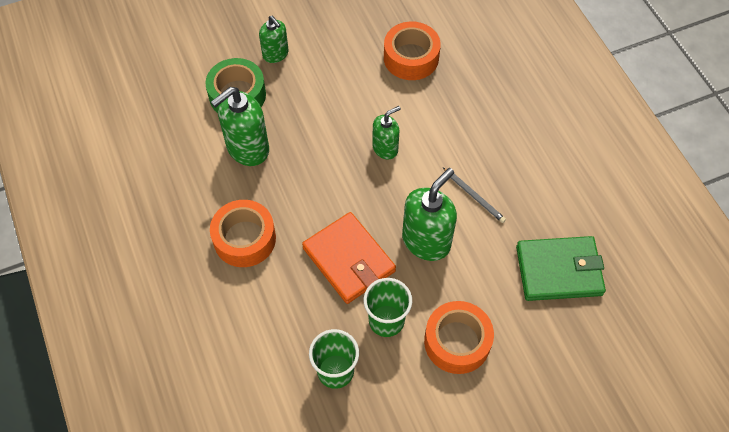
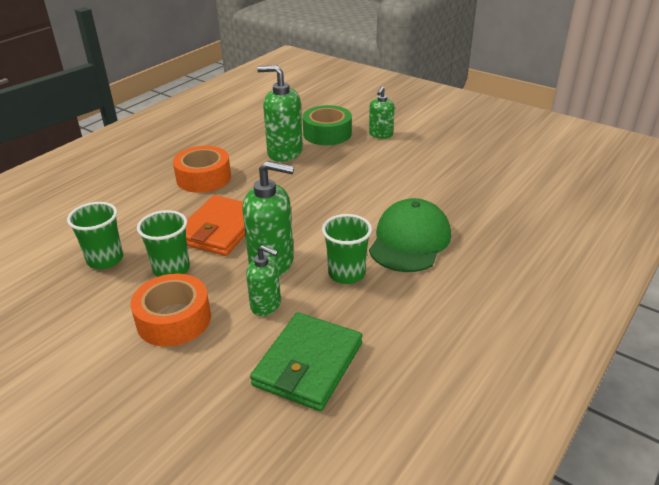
camera: 60 degrees right, 25 degrees down
(385, 148) = (348, 209): green soap dispenser -> green soap dispenser (266, 305)
(411, 58) = (455, 190): orange tape -> none
(459, 131) = (409, 240): none -> green cap
(474, 196) = (346, 274): grey pencil -> green cup
(558, 270) = (308, 364): green wallet -> green wallet turned 60 degrees clockwise

